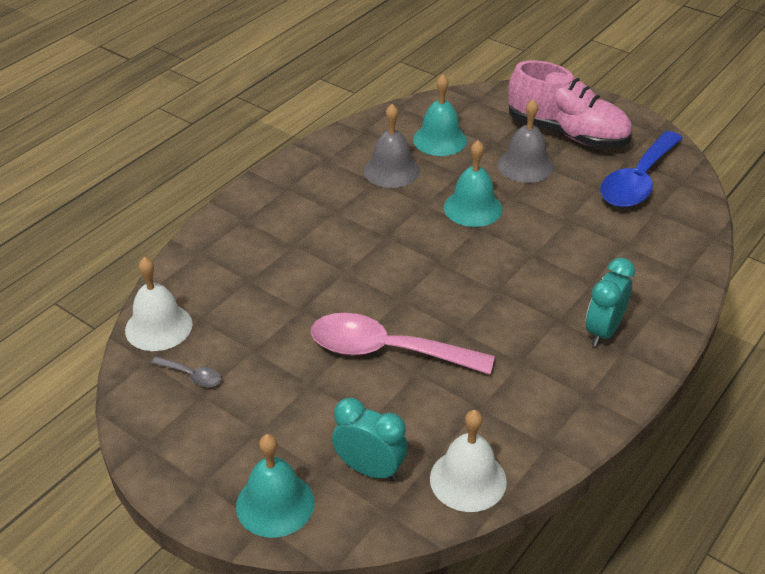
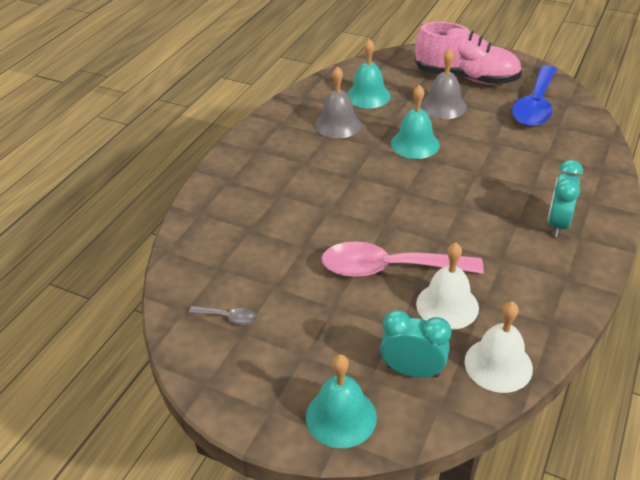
camera: 10 degrees left, 0 degrees up
(158, 327) = (184, 280): white bell -> white bell (447, 305)

